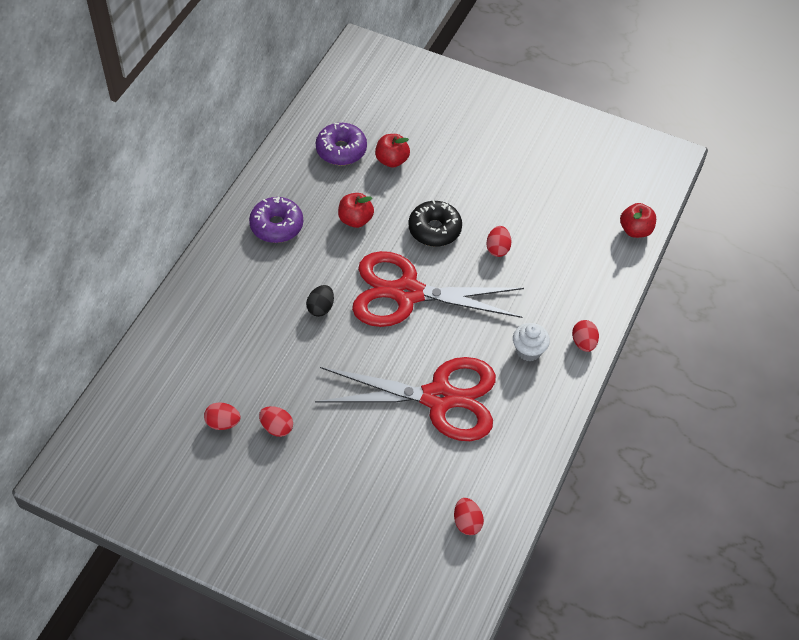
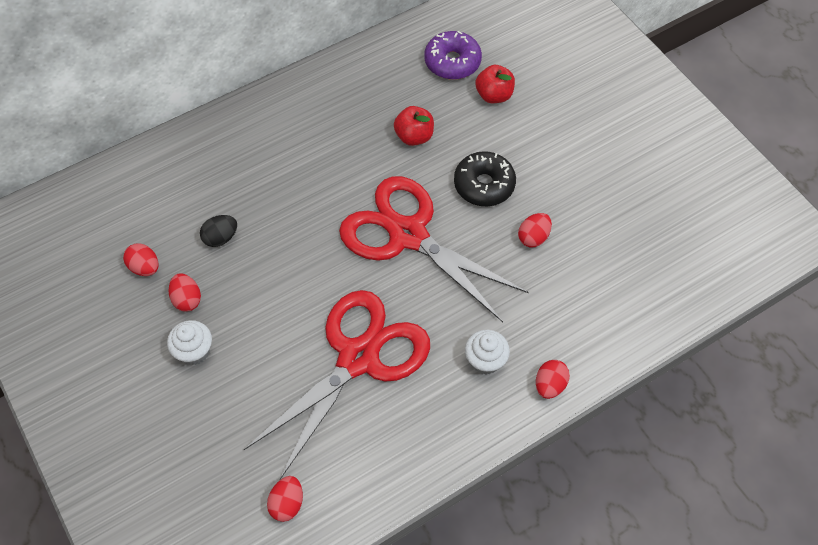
camera: 35 degrees right, 5 degrees up
(276, 225) = (336, 105): purple donut -> none
(313, 461) = (194, 351): none -> white cupcake
(320, 308) = (315, 205): black egg -> black egg (221, 238)
(439, 398) = (358, 358): red scissors -> red scissors turned 90 degrees counterclockwise
(635, 230) = (698, 294): red apple -> none

